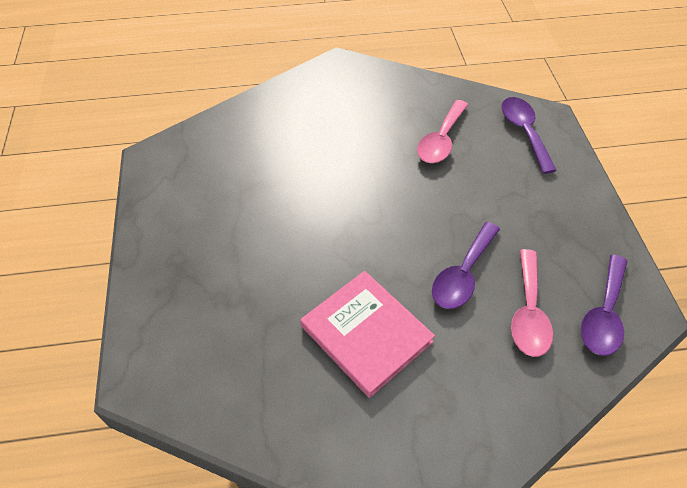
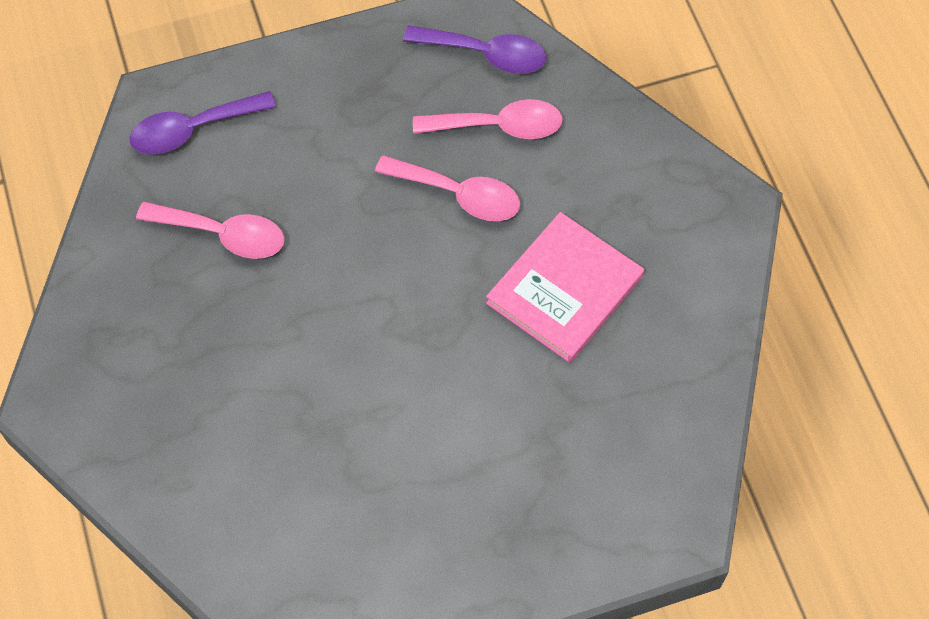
camera: 100 degrees left, 10 degrees up
(463, 274) = (459, 195): purple spoon -> pink spoon

